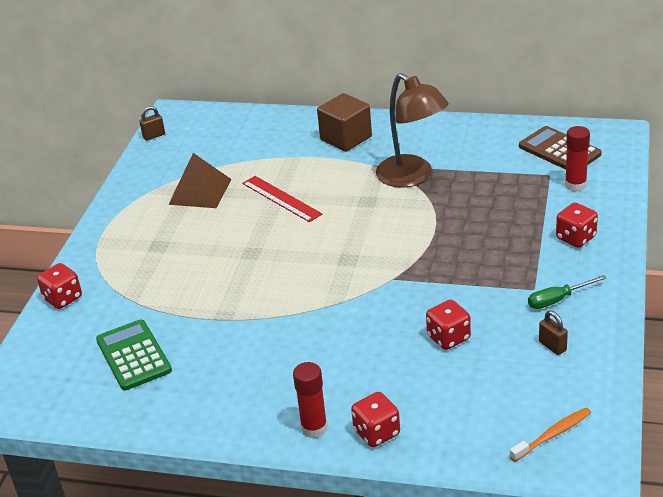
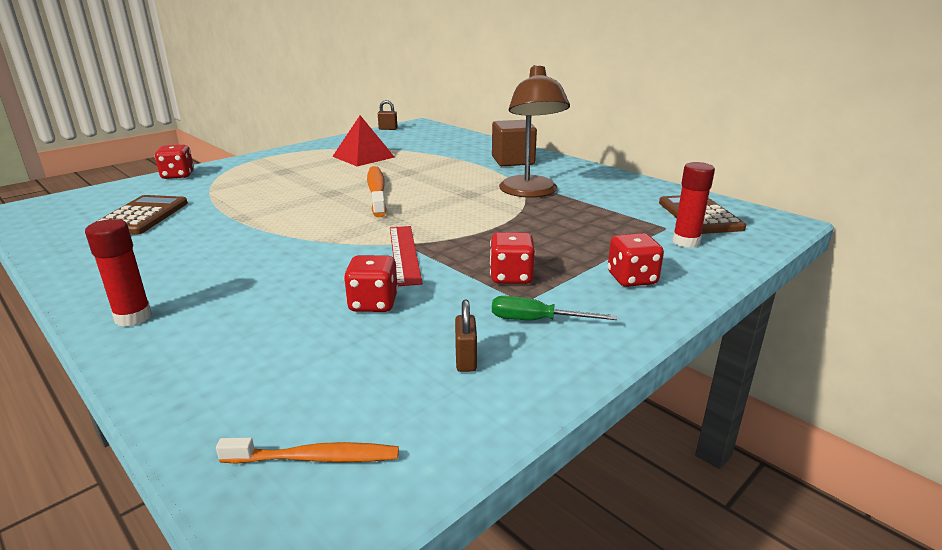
camera: 30 degrees right, 10 degrees down
(133, 355) = (142, 216): green calculator -> brown calculator
(200, 191) = (363, 156): brown pyramid -> red pyramid
(281, 198) = (408, 174): red ruler -> red ruler (404, 254)
(287, 233) = (376, 192): none -> orange toothbrush
(376, 433) = (166, 349): red dice -> red dice (511, 277)

